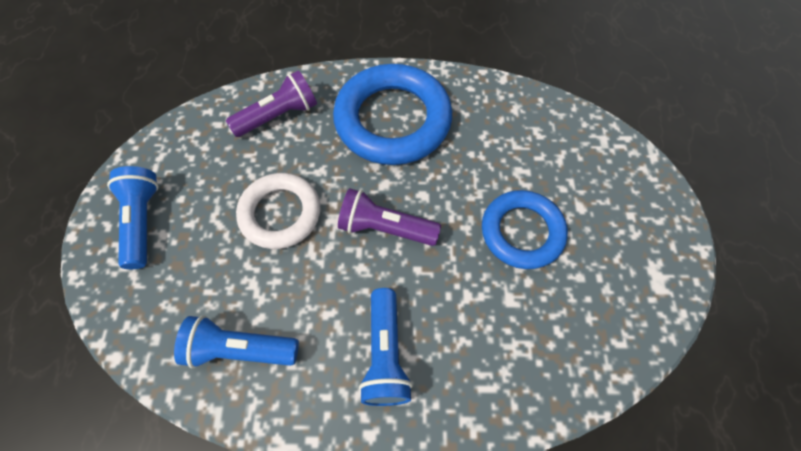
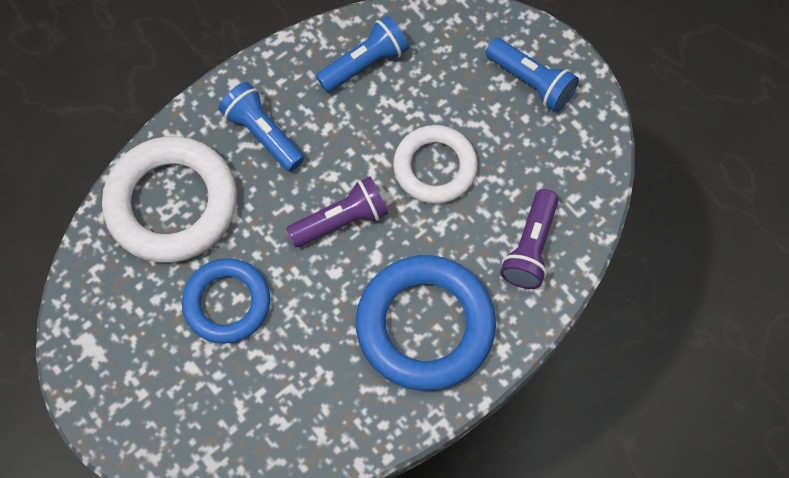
camera: 140 degrees right, 5 degrees up
(514, 351) = (172, 203): none -> white ring

